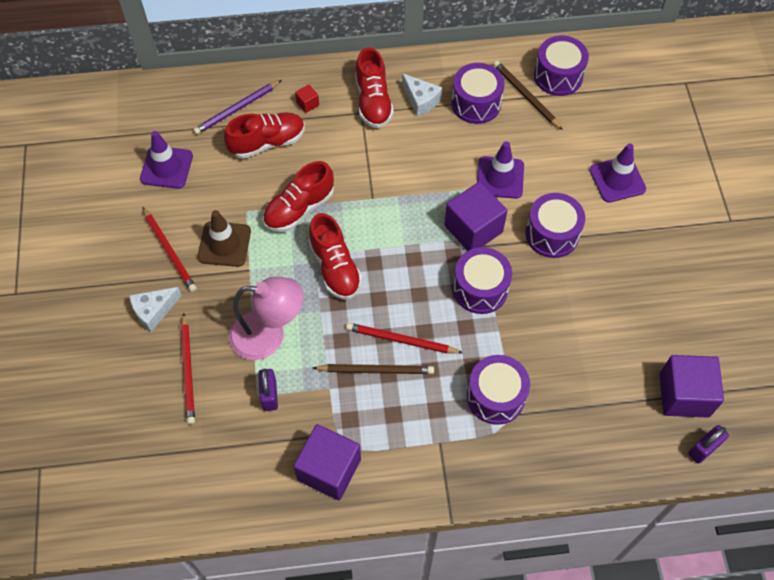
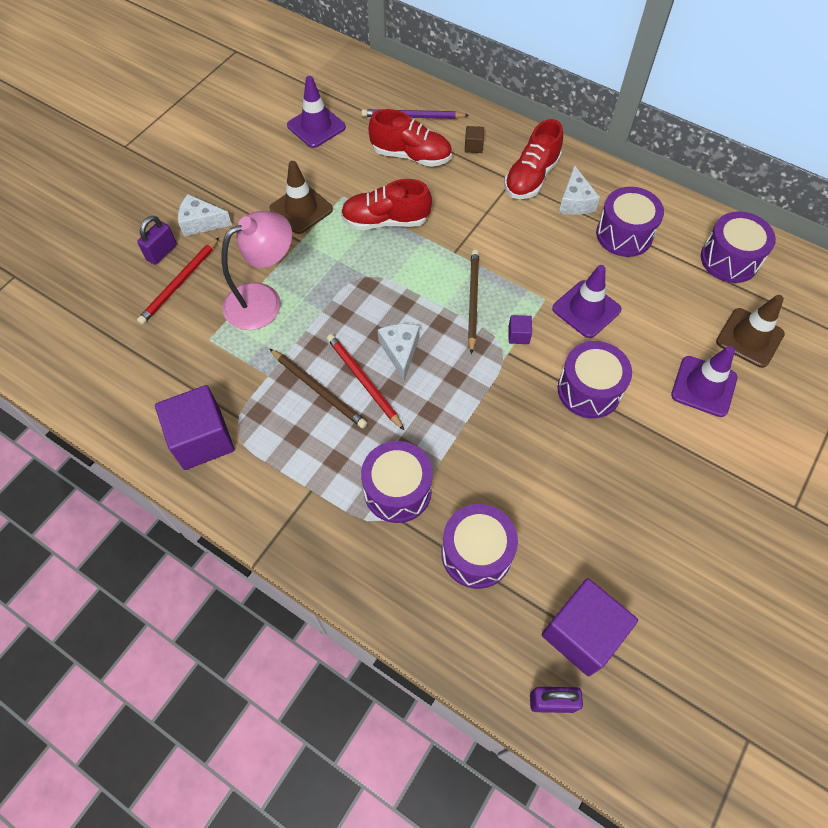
camera: 40 degrees right, 0 degrees up
(169, 251) = (256, 187): red pencil -> none
(269, 336) = (264, 300): pink lamp -> pink lamp turned 75 degrees counterclockwise
(269, 395) = (218, 346): purple padlock -> purple padlock (161, 252)
(307, 104) = (473, 146): red cube -> brown cube
(335, 267) = (368, 285): red shoe -> none
(405, 299) = (400, 351): none -> white cheese
(473, 229) = (518, 335): purple cube -> purple cube, size x0.42
(480, 289) = (475, 389): purple drum -> purple drum (476, 553)
(525, 96) = (679, 257): brown pencil -> brown pencil (472, 300)
(616, 125) = (749, 338): none -> brown traffic cone

